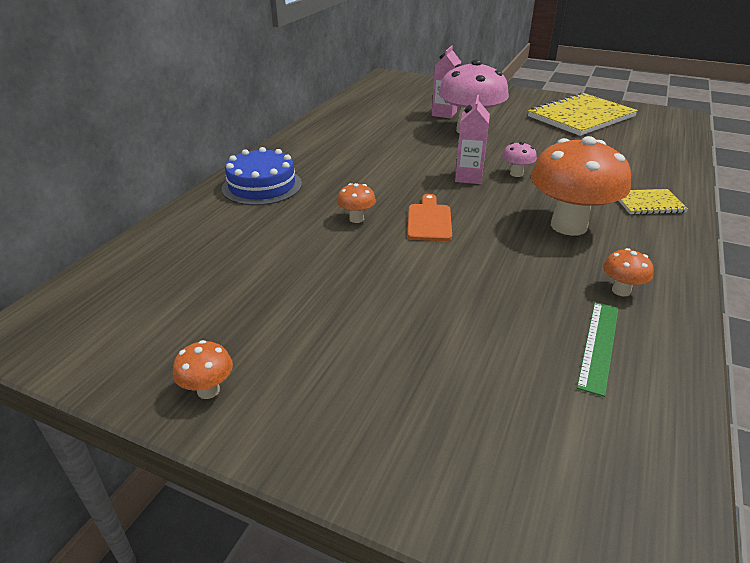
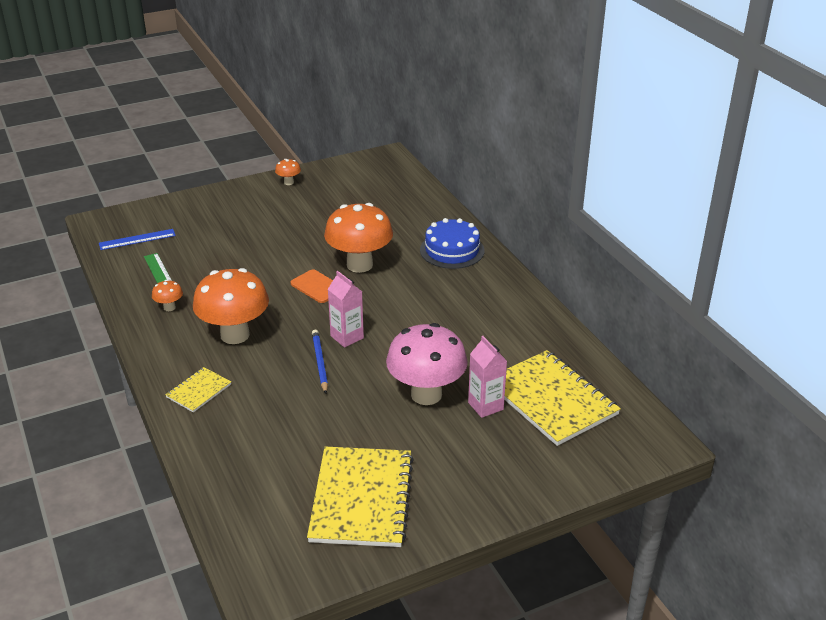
camera: 130 degrees right, 0 degrees up
(356, 219) = (359, 265): orange mushroom -> orange mushroom, size x2.34
(403, 102) = (551, 399): none -> yellow notebook
(516, 174) = (320, 363): pink mushroom -> blue pencil
(591, 448) = (137, 239): none -> blue ruler

